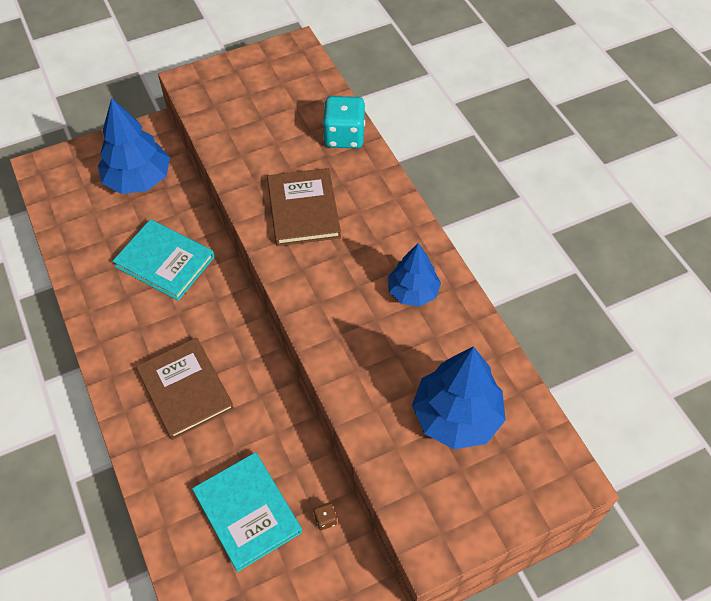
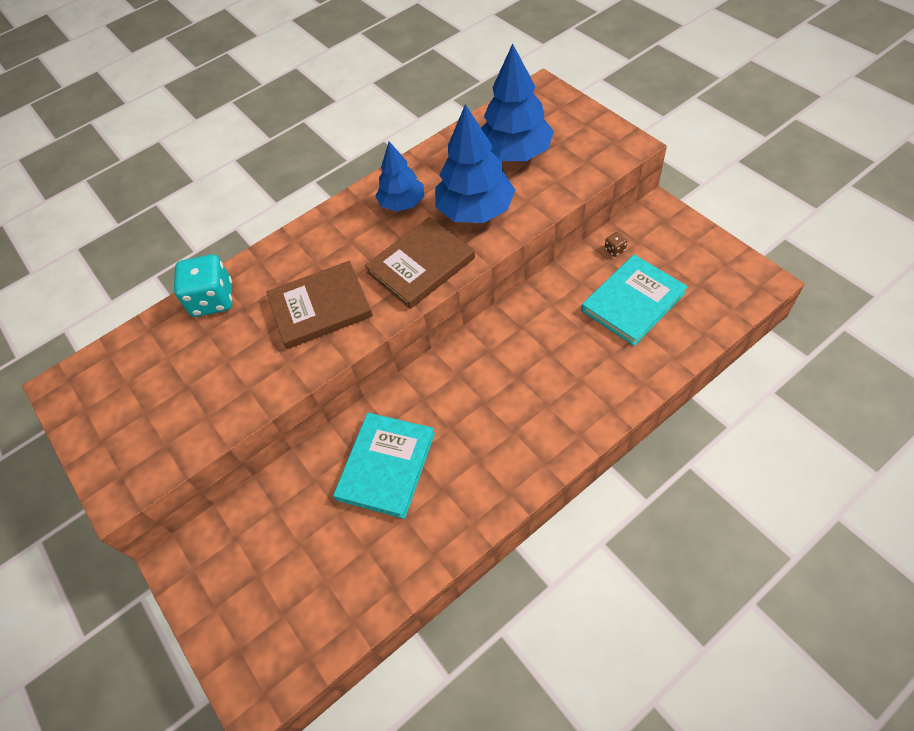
camera: 95 degrees left, 0 degrees up
(138, 179) = (265, 546): blue tree -> blue tree (475, 210)
(185, 390) = (536, 389): brown book -> brown book (421, 265)

